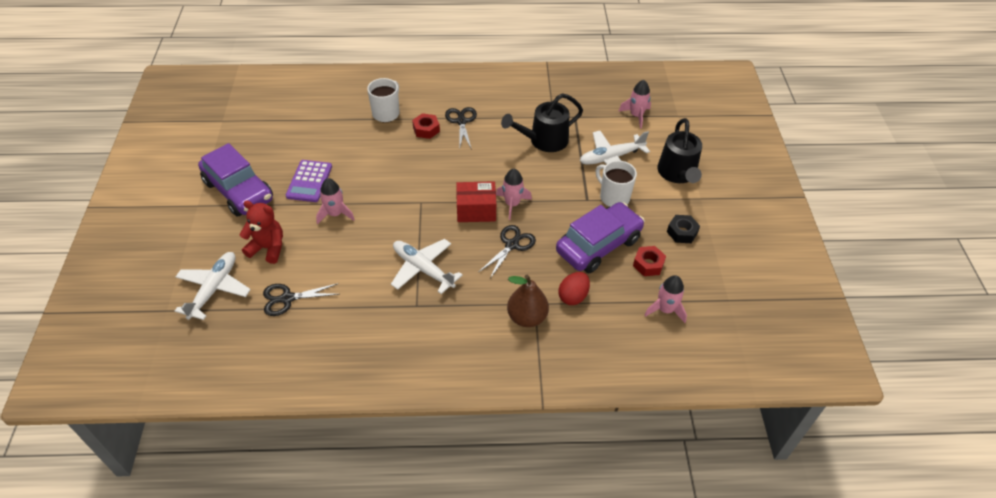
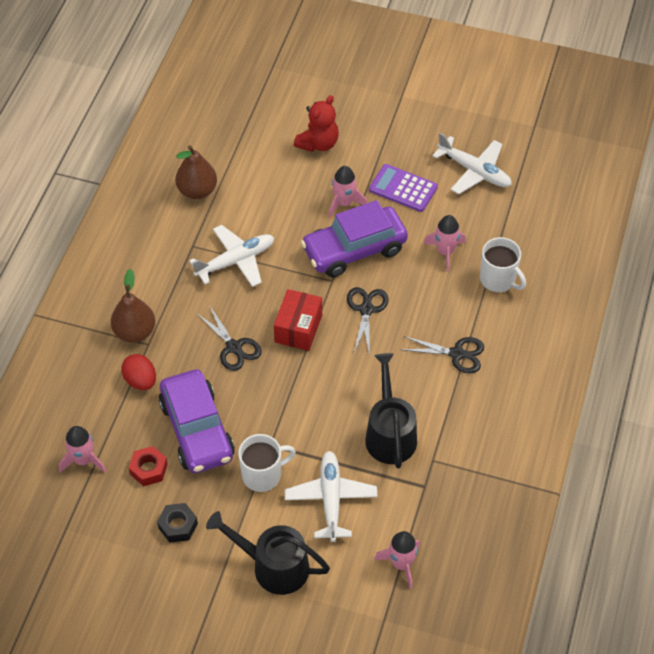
camera: 110 degrees right, 5 degrees up
(214, 289) = (283, 100): white plane -> white plane (474, 171)
(239, 191) = (410, 129): purple car -> purple car (354, 250)
(287, 298) = (247, 150): black scissors -> black scissors (366, 310)
(349, 322) = (197, 191): none -> brown pear
(426, 129) = (454, 313): red nut -> none
(512, 204) = (293, 366): pink rocket -> pink rocket (445, 252)

